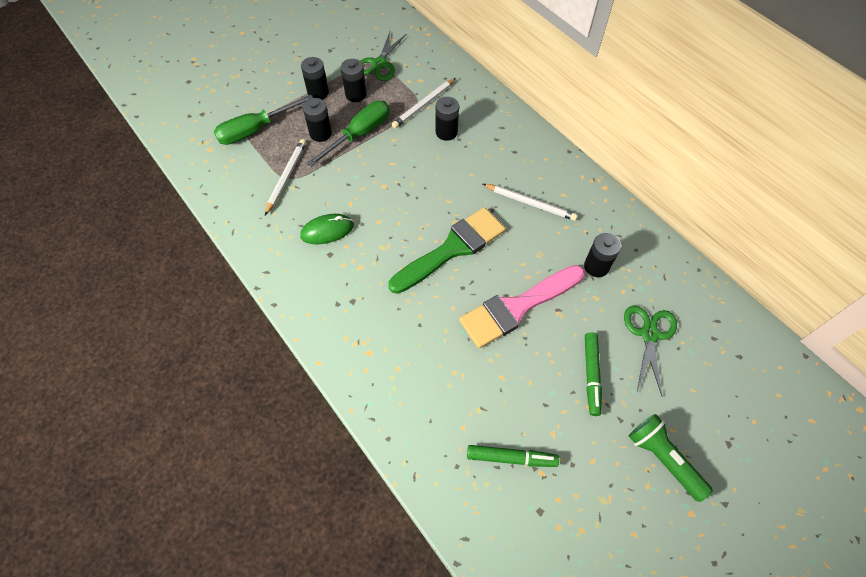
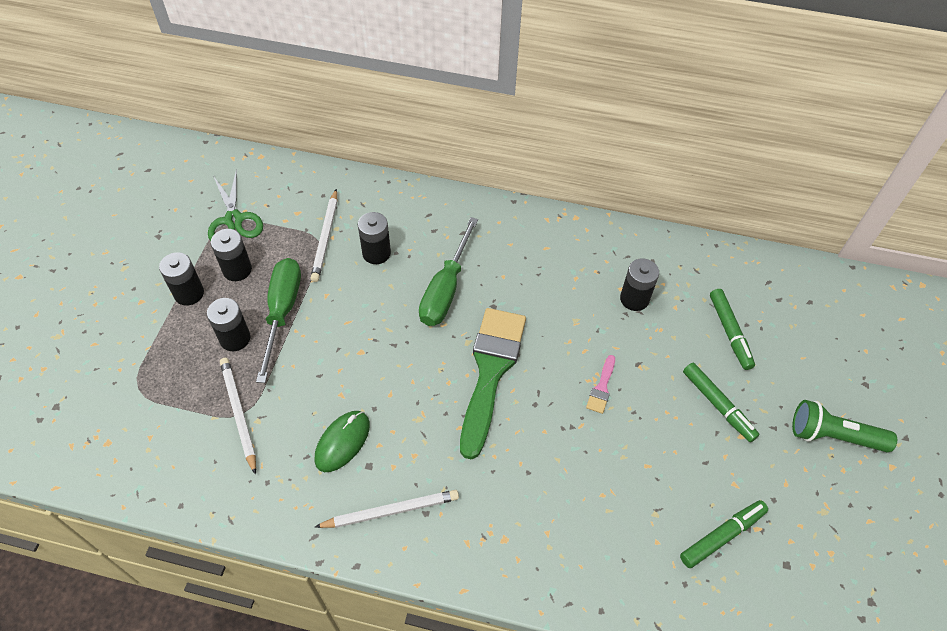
camera: 40 degrees left, 5 degrees down
(256, 130) = (148, 382): green screwdriver -> green screwdriver (446, 289)
(517, 307) = (601, 388): pink brush -> pink brush, size x0.40
(530, 203) = (523, 276): white pencil -> white pencil (391, 511)
(649, 334) = (729, 332): green scissors -> green marker

